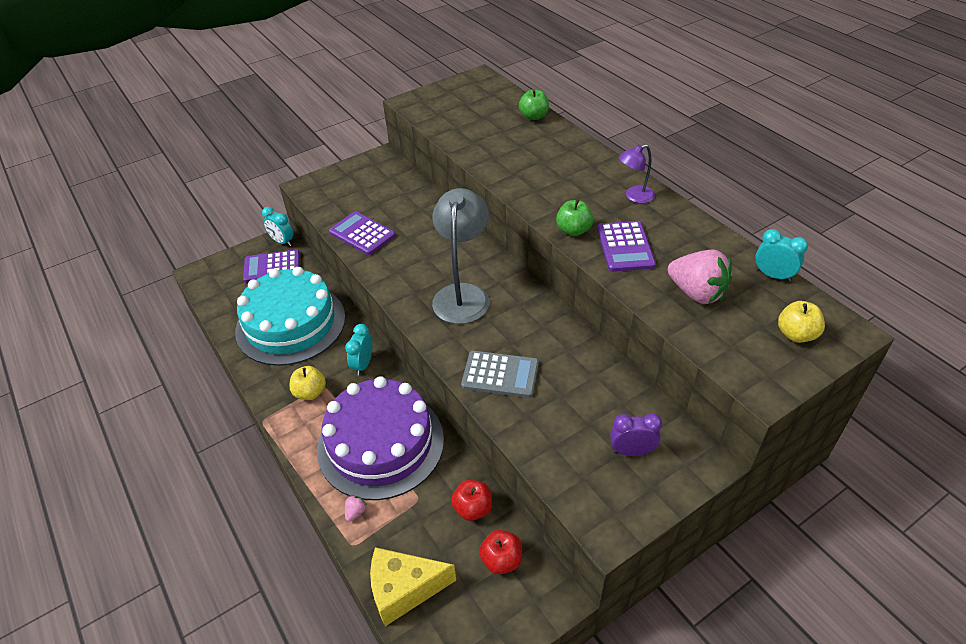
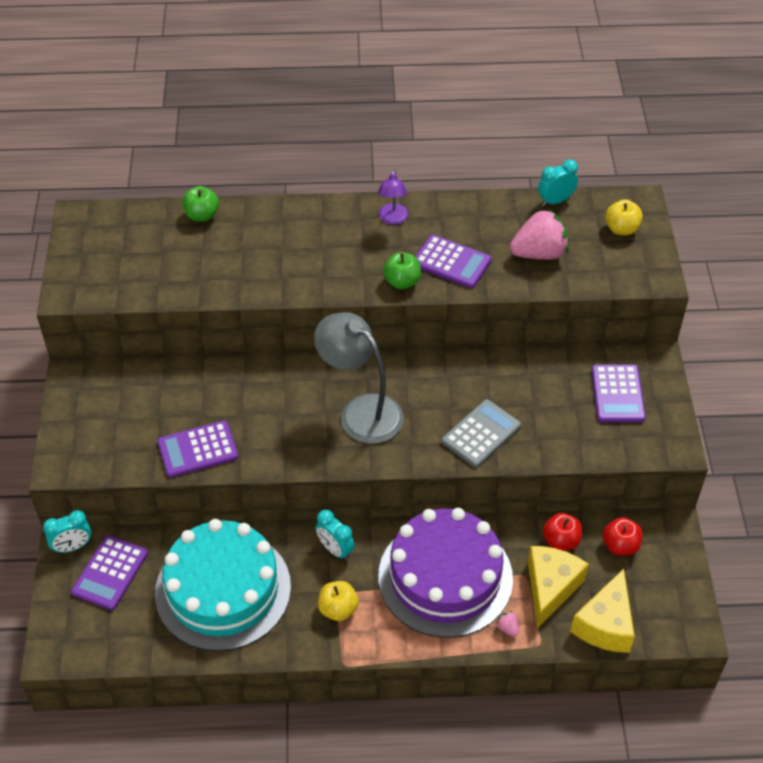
camera: 60 degrees left, 5 degrees up
(417, 525) = (550, 588): none -> yellow cheese
(632, 451) = (617, 394): purple clock -> purple calculator

